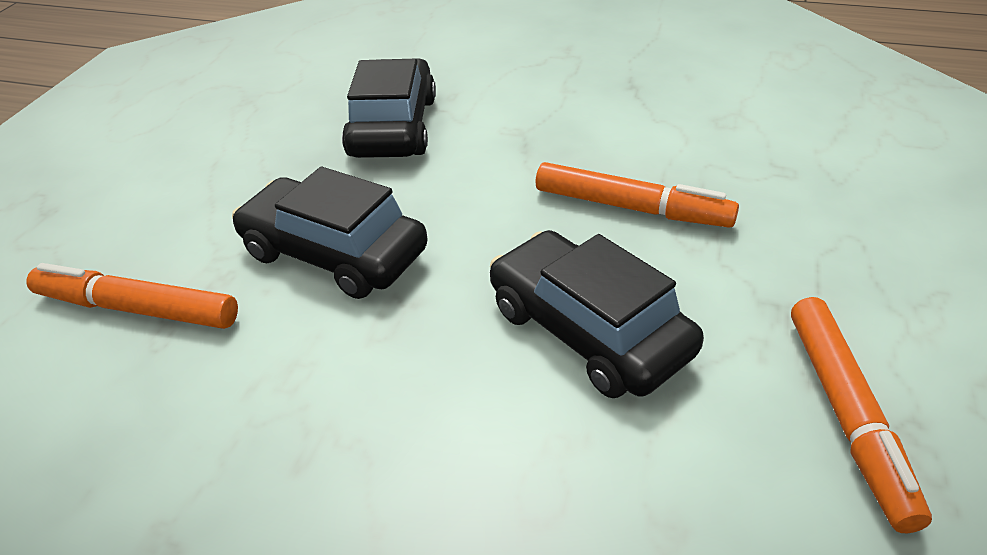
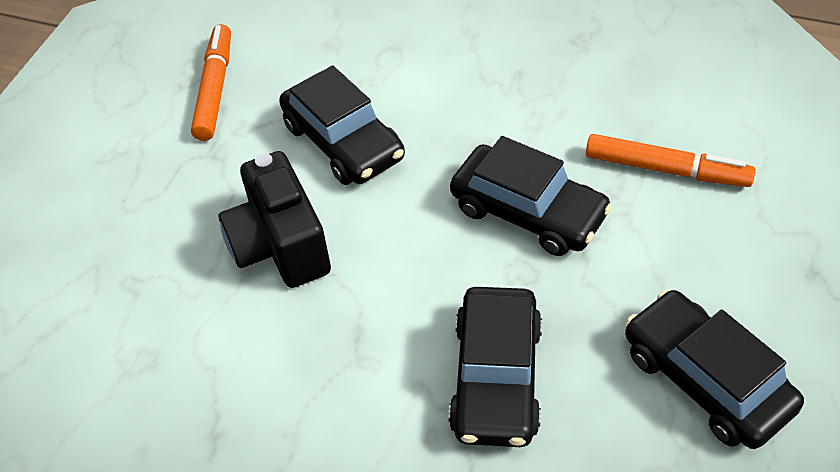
camera: 175 degrees left, 10 degrees up
(208, 135) = (706, 380): none -> black car
(631, 208) = (280, 246): orange marker -> black camera

